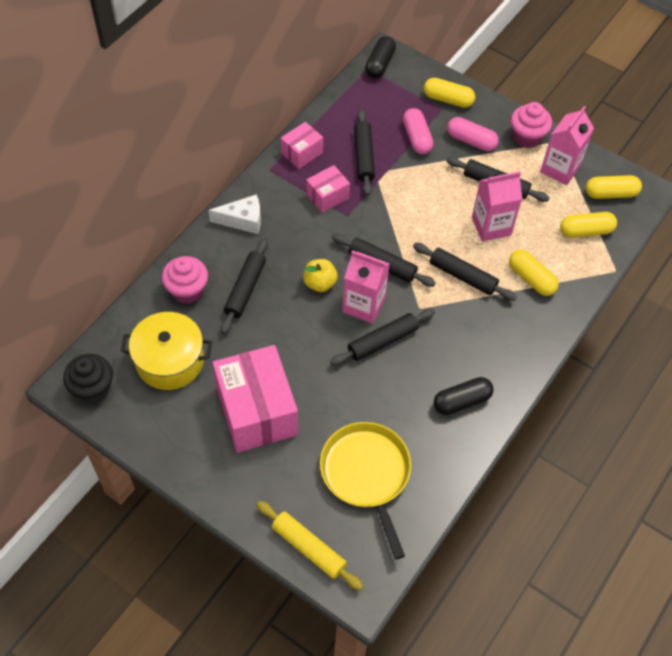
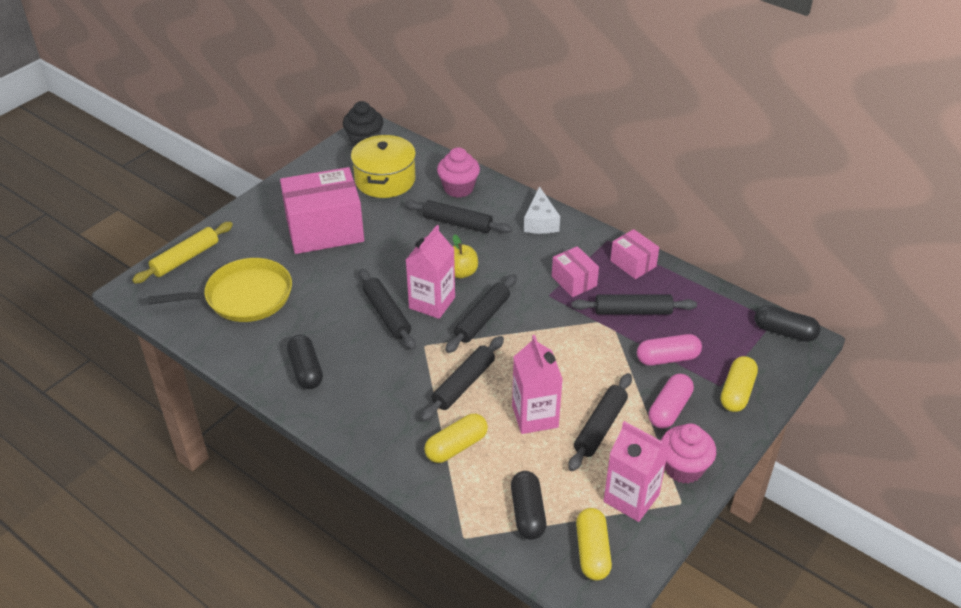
camera: 95 degrees right, 15 degrees down
(586, 231) = (527, 513): yellow capsule -> black capsule

